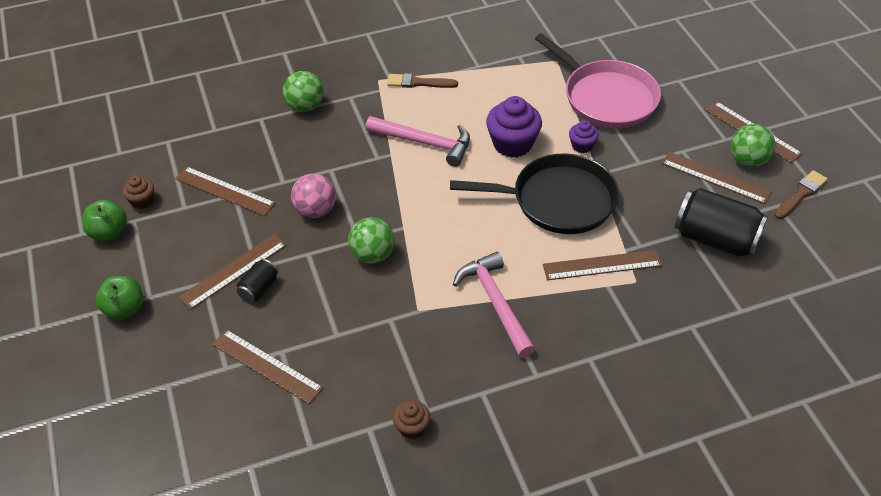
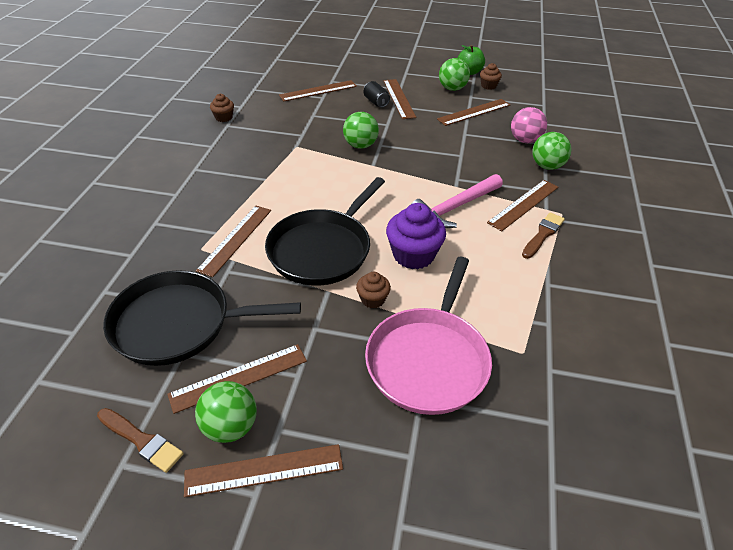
camera: 120 degrees right, 5 degrees down
(125, 309) = (404, 65): green apple -> none
(172, 231) = (452, 88): none -> green ball
(316, 210) = (424, 137): pink ball -> pink ball (525, 140)
(384, 104) = (523, 204): none -> brown ruler
(496, 303) = (265, 176): pink hammer -> none
(582, 146) = (373, 299): purple cupcake -> brown cupcake
(606, 98) = (429, 360): pink pan -> pink pan turned 60 degrees counterclockwise
(715, 239) = (178, 324): black can -> black pan
(801, 194) = (142, 440): brown brush -> brown brush turned 45 degrees counterclockwise

